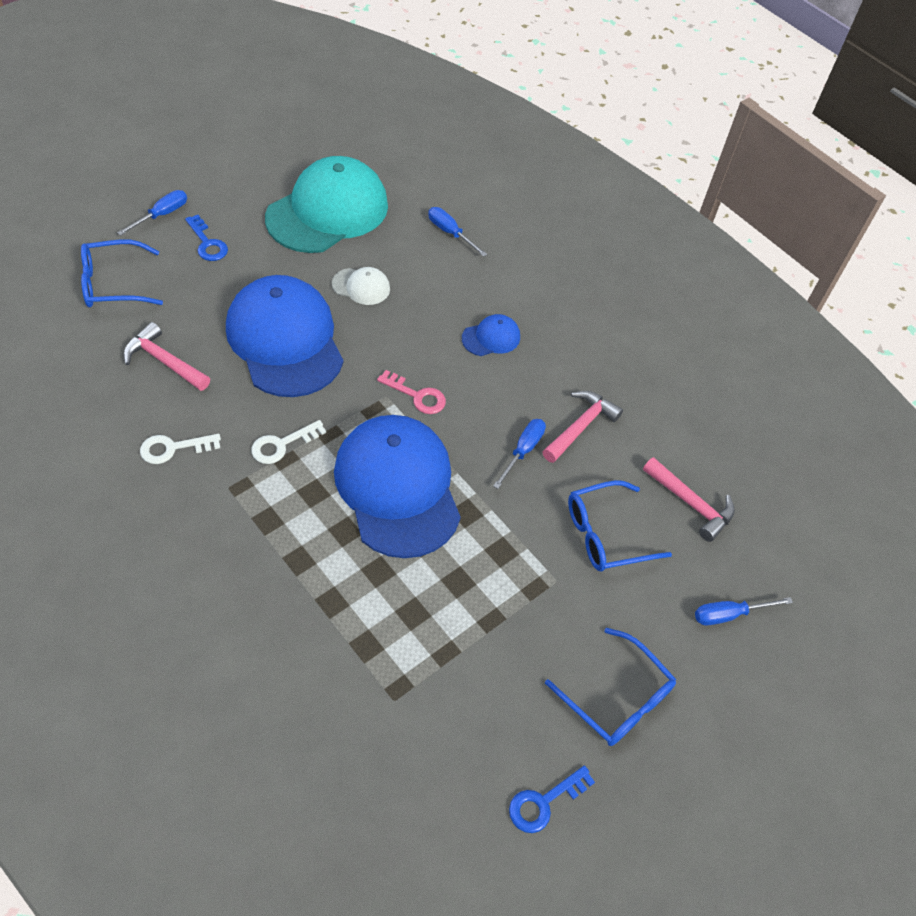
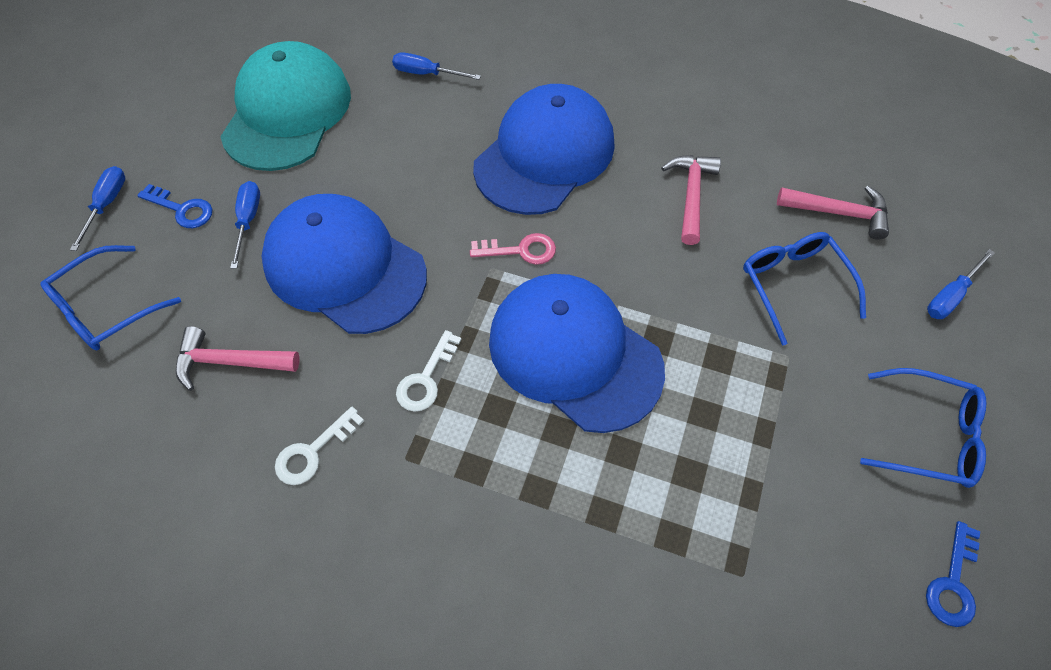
camera: 25 degrees left, 5 degrees up
(361, 286) = (380, 171): white cap -> none
(491, 338) = (544, 155): blue cap -> blue cap, size x2.34
(523, 451) = (660, 248): blue screwdriver -> blue screwdriver (248, 221)
(605, 534) = (793, 285): blue glasses -> blue glasses turned 120 degrees clockwise

